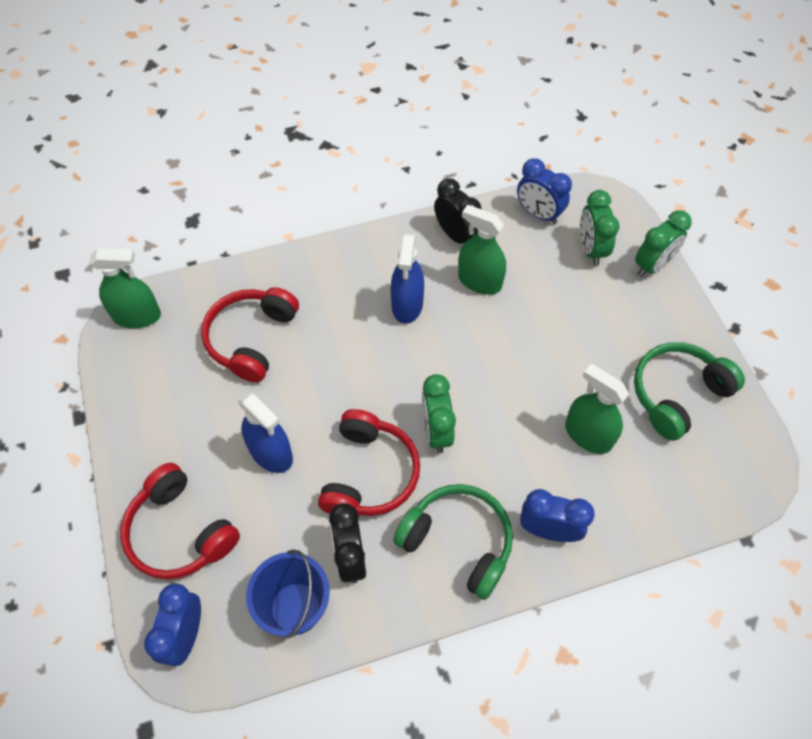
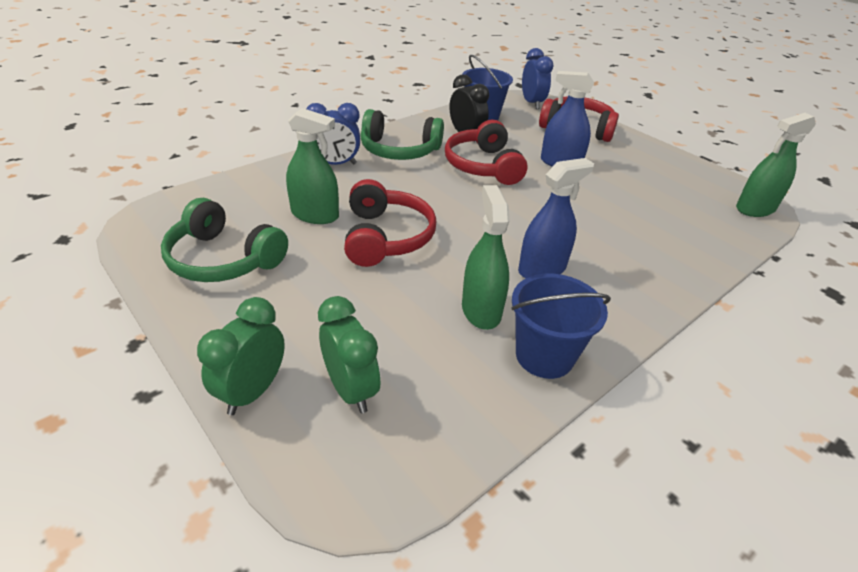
camera: 155 degrees right, 20 degrees down
(251, 339) = (650, 214): red headphones -> red headphones (386, 237)
(407, 305) = (542, 269): blue spray bottle -> blue spray bottle turned 75 degrees clockwise
(436, 431) = (449, 193): green clock -> none
(456, 235) = (544, 356): black clock -> blue bucket
(479, 281) = (481, 310): green spray bottle -> green spray bottle turned 105 degrees counterclockwise
(538, 214) = (449, 423): blue clock -> none
(677, 394) = (223, 259): green headphones -> green headphones turned 90 degrees clockwise

